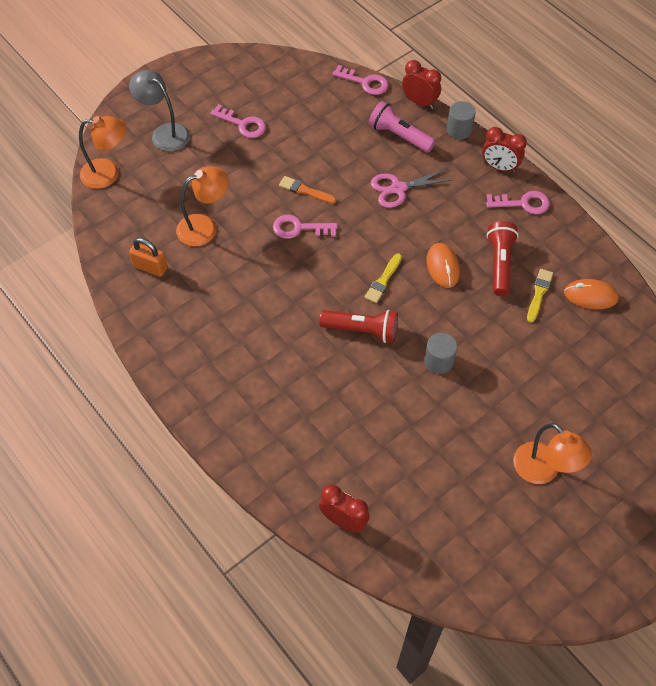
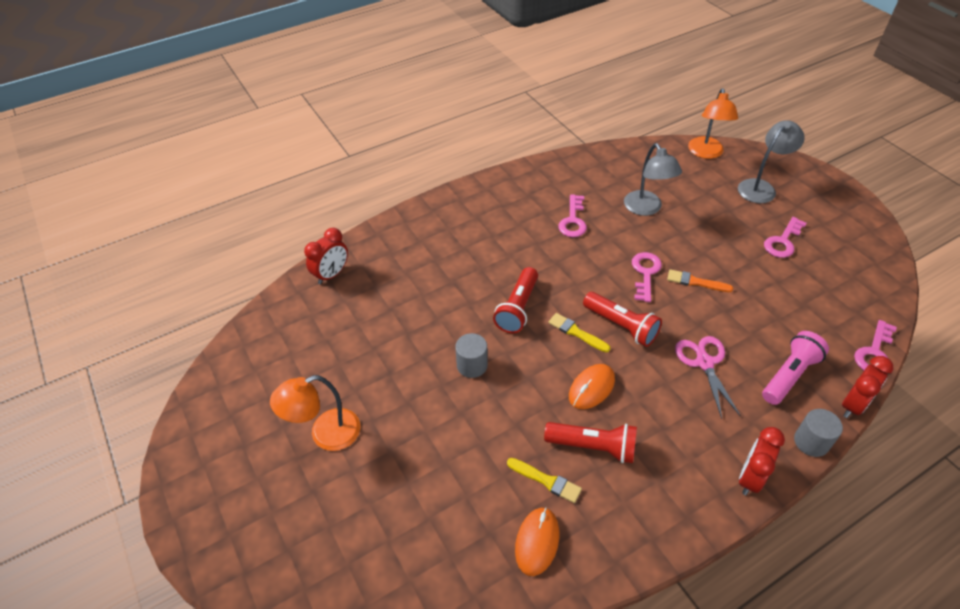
camera: 100 degrees right, 10 degrees down
(150, 267) = (601, 175): orange padlock -> none
(205, 227) = (646, 209): orange lamp -> grey lamp
(305, 190) = (695, 282): orange brush -> orange brush turned 105 degrees counterclockwise
(369, 246) = (621, 326): none -> red flashlight
(442, 267) = (591, 388): orange mouse -> orange mouse turned 45 degrees counterclockwise
(523, 203) = (689, 493): pink key -> pink key (573, 220)

